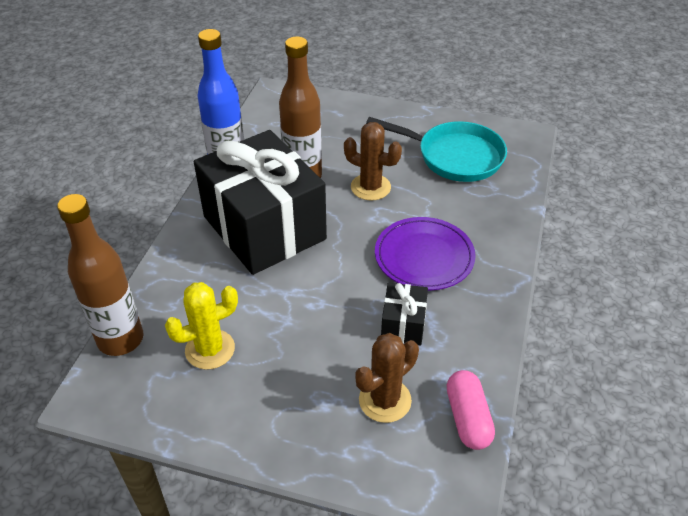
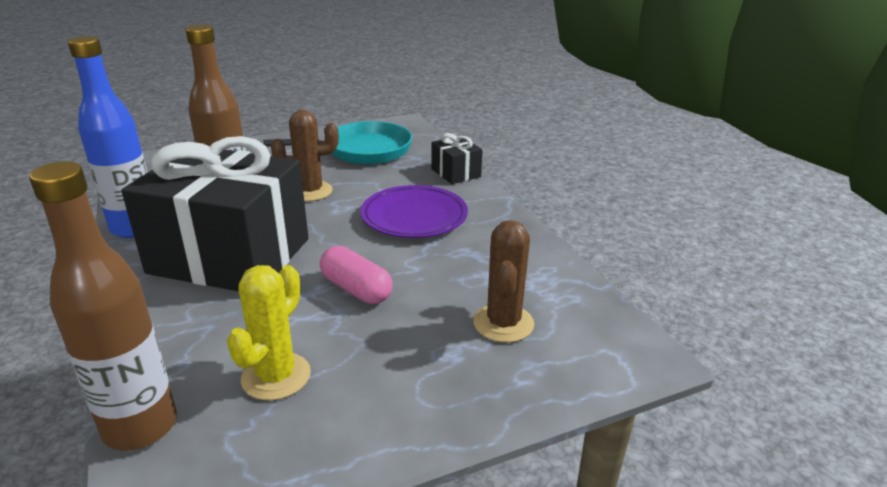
camera: 40 degrees left, 15 degrees down
(403, 324) = (452, 265): black gift -> black gift (456, 173)
(467, 418) = (582, 300): pink capsule -> pink capsule (356, 289)

